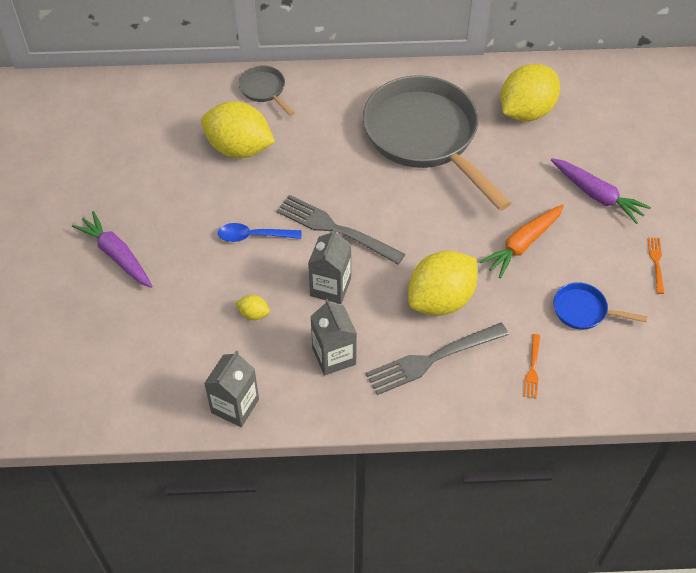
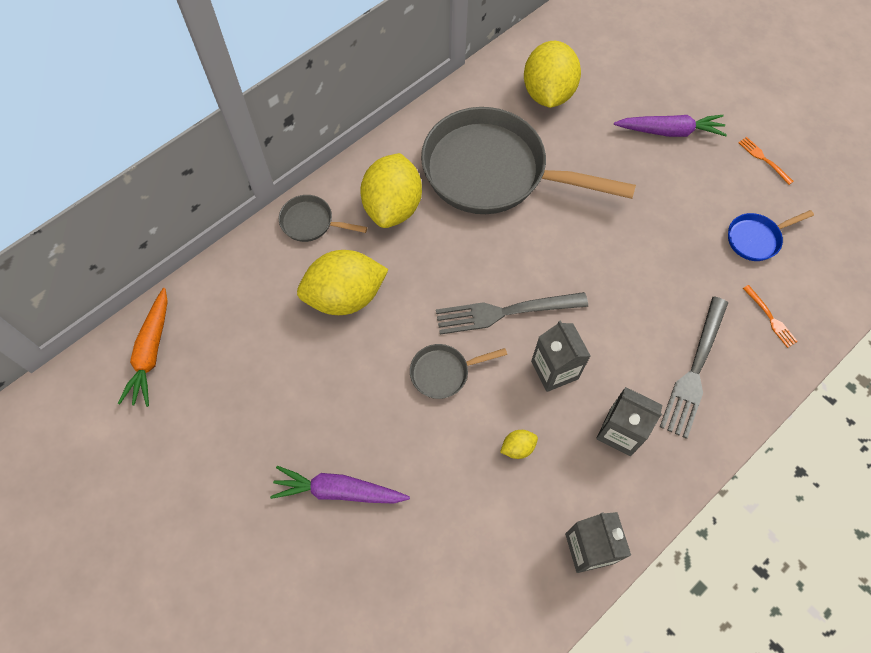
camera: 40 degrees left, 10 degrees up
(254, 236) = (443, 372): blue spoon -> grey pan
(441, 299) = (649, 312): yellow lemon -> yellow lemon (393, 207)
(523, 244) = (659, 214): orange carrot -> orange carrot (151, 352)

